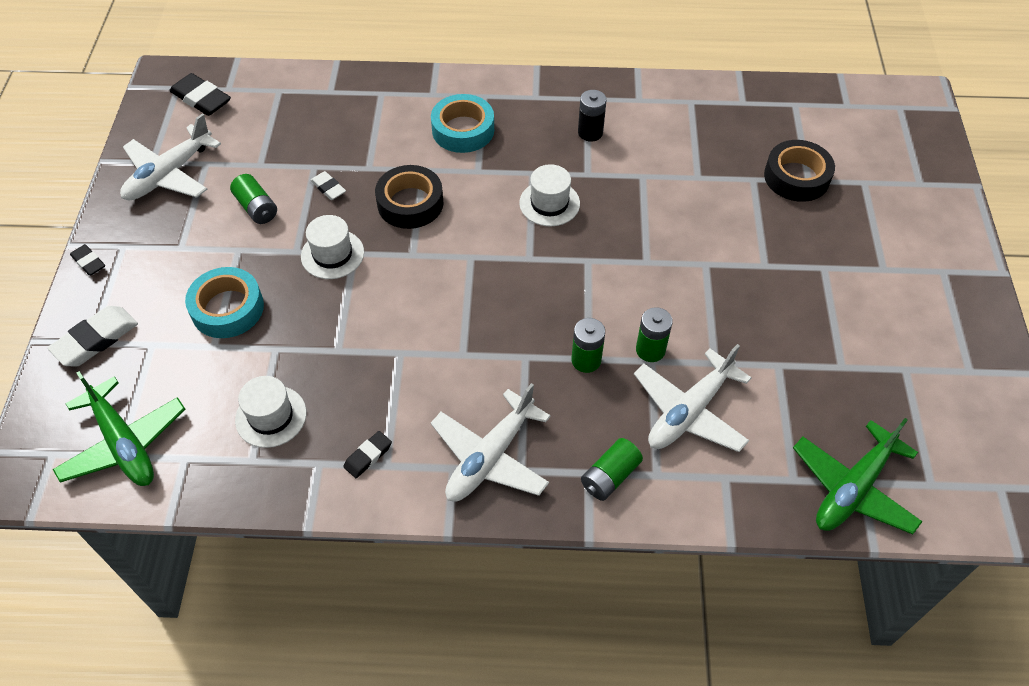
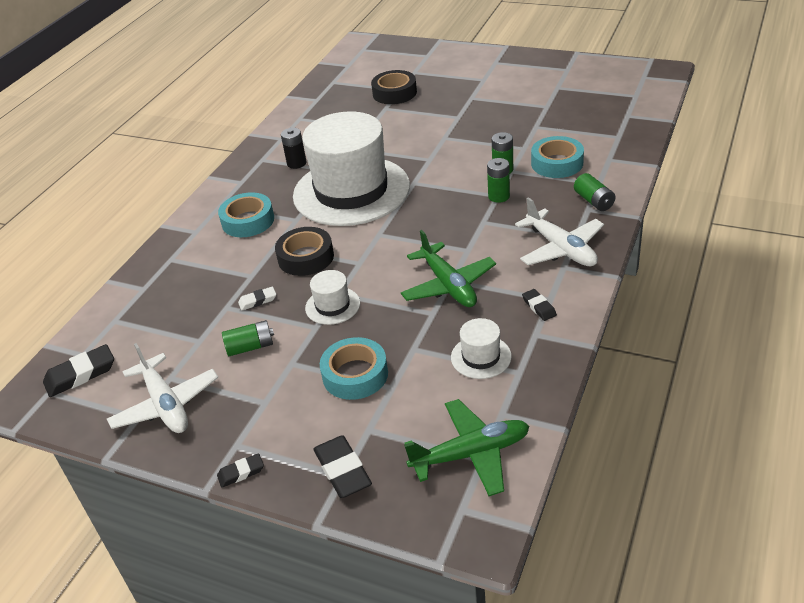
camera: 65 degrees left, 15 degrees down
(96, 339) = (343, 470): white eraser -> black eraser
(549, 203) = (351, 191): white hat -> white hat, size x2.48
(689, 412) = (557, 163): white plane -> turquoise tape
(853, 488) = (630, 119): green plane -> green plane (448, 285)

